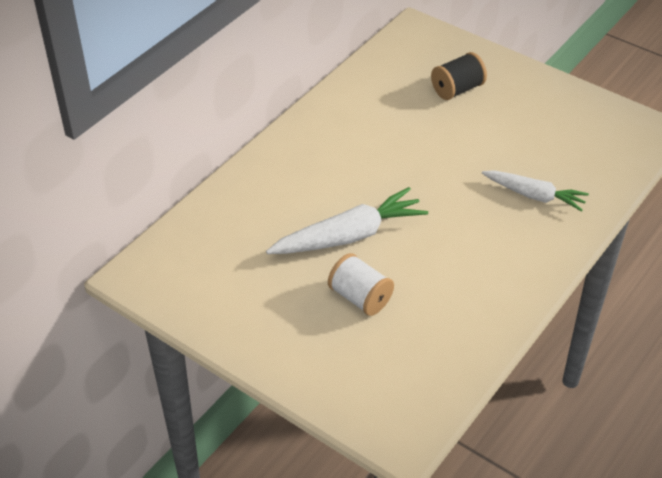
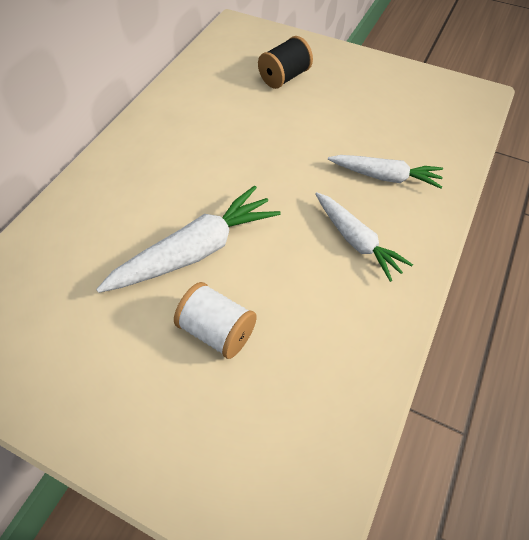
camera: 10 degrees left, 10 degrees up
(493, 246) = (356, 241): none -> white carrot

